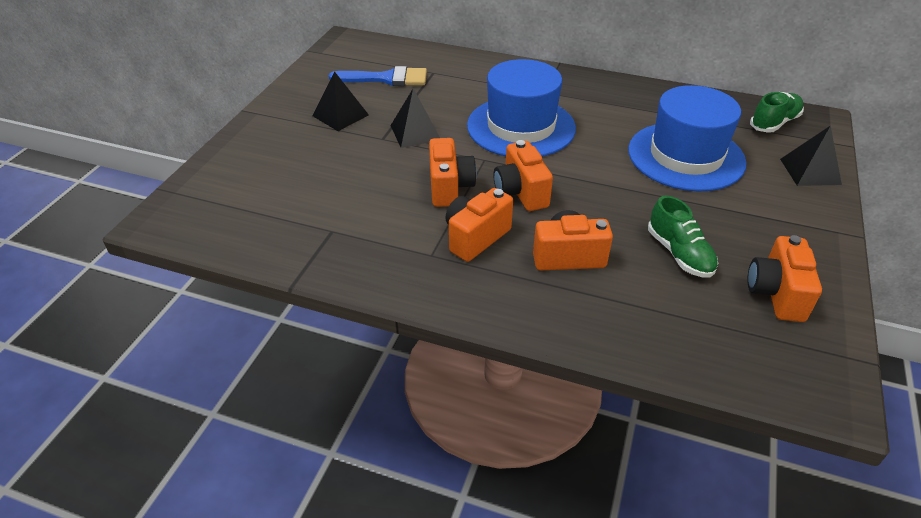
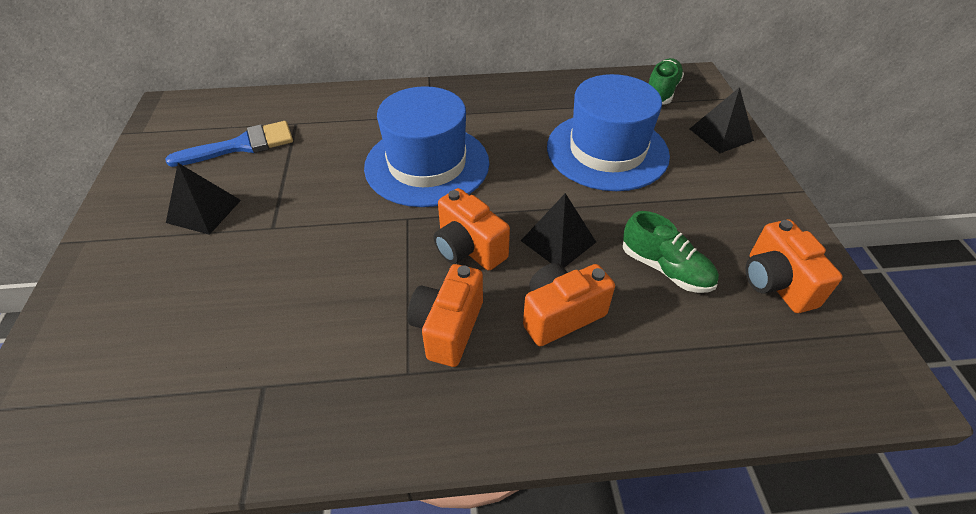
camera: 25 degrees left, 5 degrees up
(415, 132) = (309, 207): black pyramid -> black pyramid (558, 241)
(449, 187) = (385, 269): orange camera -> none

